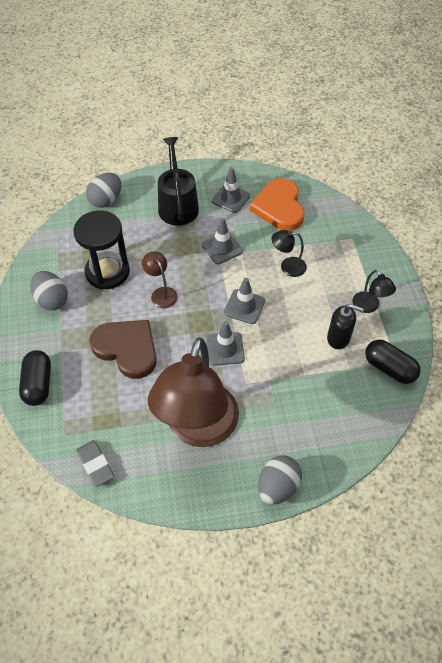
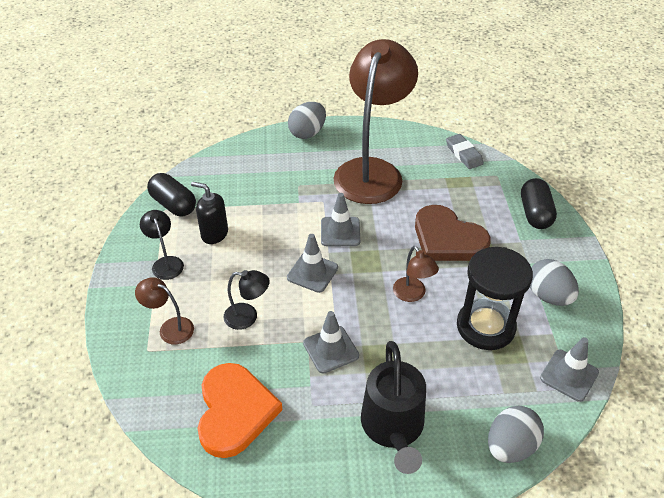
camera: 175 degrees left, 10 degrees down
(231, 198) = (307, 434): grey traffic cone -> grey traffic cone (569, 375)
(342, 255) = (170, 328): none -> brown lamp

